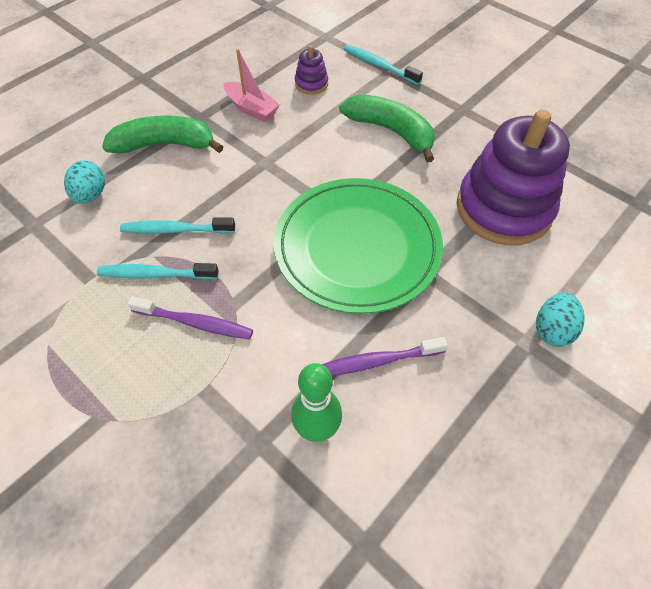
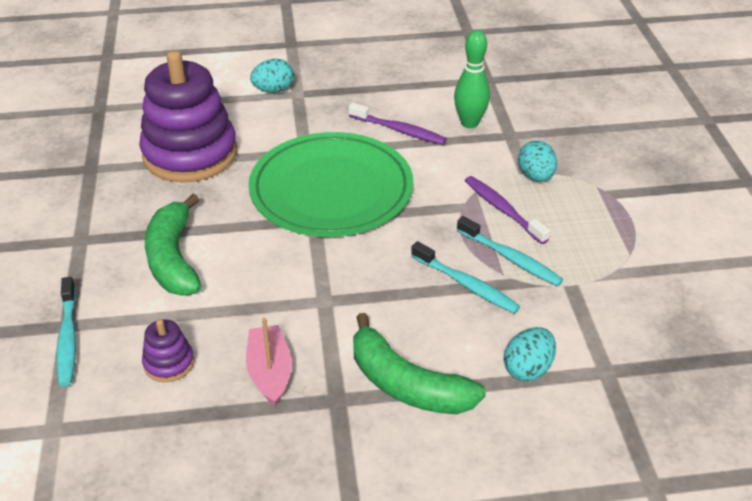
camera: 140 degrees left, 15 degrees down
(190, 391) = (535, 176): none -> turquoise egg

